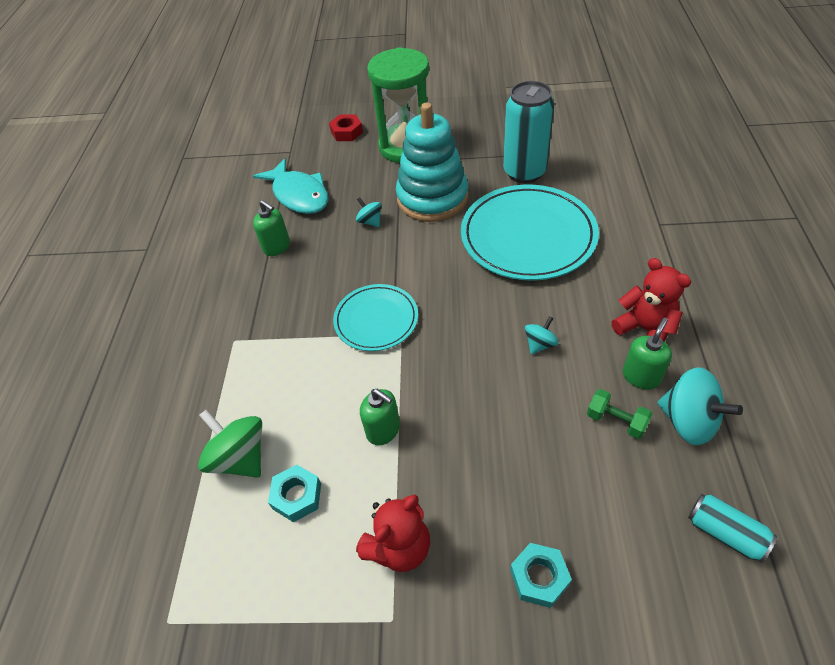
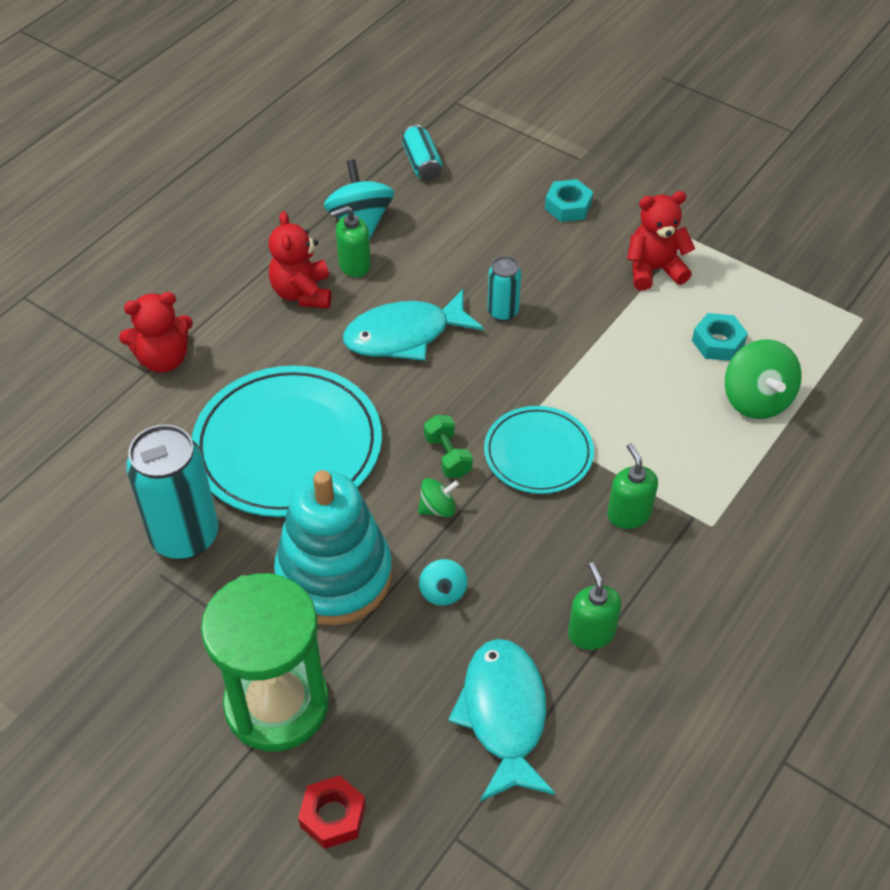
camera: 150 degrees left, 0 degrees up
(383, 430) = (609, 349): green soap dispenser -> green soap dispenser (628, 514)
(409, 255) = (438, 508): none -> green spinning top
(490, 410) = (503, 312): none -> turquoise can
(540, 344) = (405, 335): turquoise spinning top -> turquoise fish
(616, 421) = (412, 250): green dumbbell -> green dumbbell (447, 456)
(661, 236) = (163, 359): none -> red teddy bear

